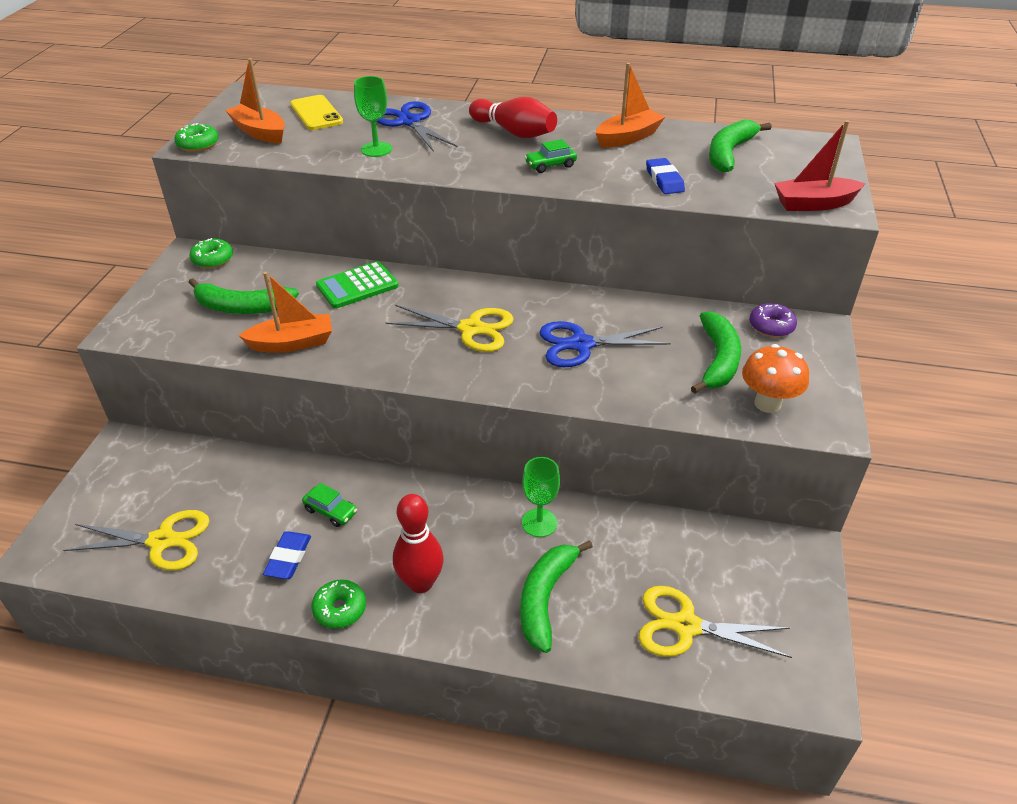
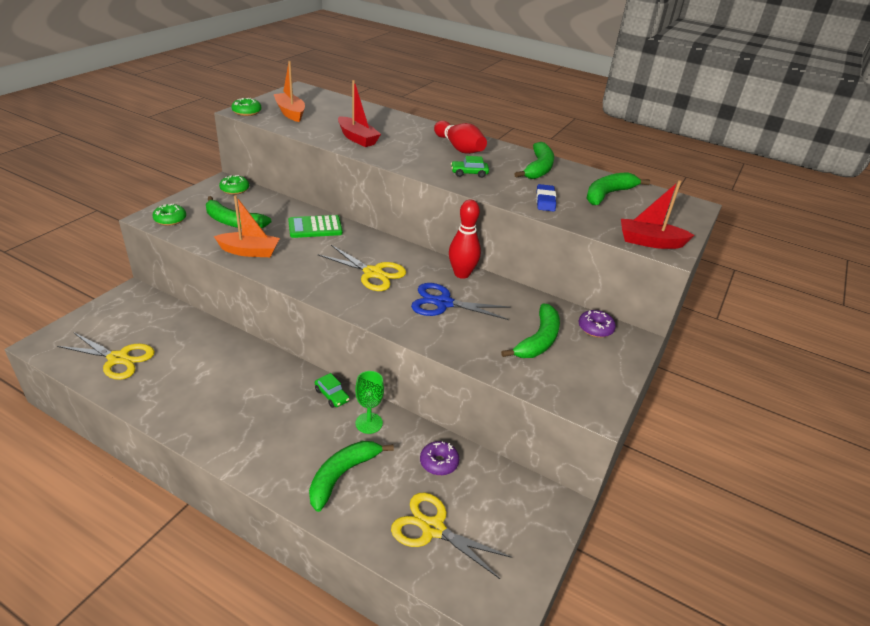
camera: 15 degrees right, 5 degrees down
(288, 558) = (188, 393): blue eraser -> none
(316, 113) = (335, 109): yellow phone -> none
(331, 511) = (233, 372): green car -> green car (332, 395)
(340, 609) = (200, 437): green donut -> green donut (170, 219)
(376, 149) = (357, 138): green goblet -> red boat
(409, 122) = (392, 127): blue scissors -> none
(421, 583) = (263, 437): red bowling pin -> red bowling pin (462, 274)
(627, 138) = (538, 168): orange boat -> green banana
(648, 544) = (439, 462): none -> purple donut
(767, 403) = (557, 380): orange mushroom -> none

